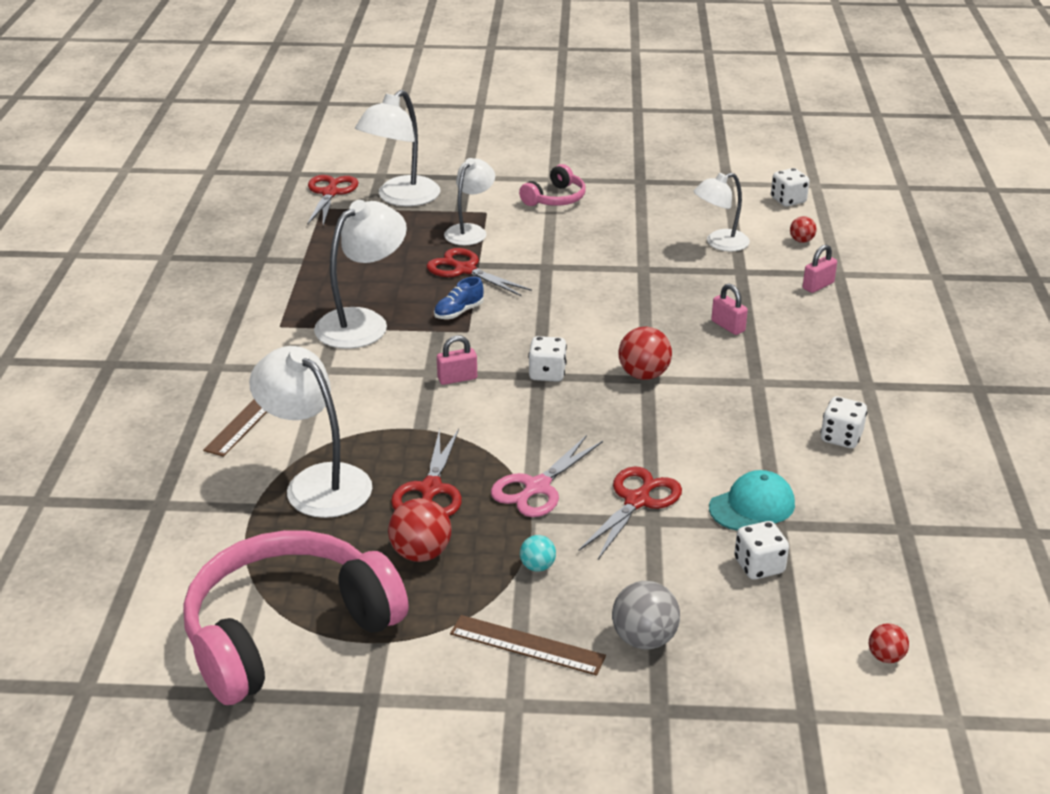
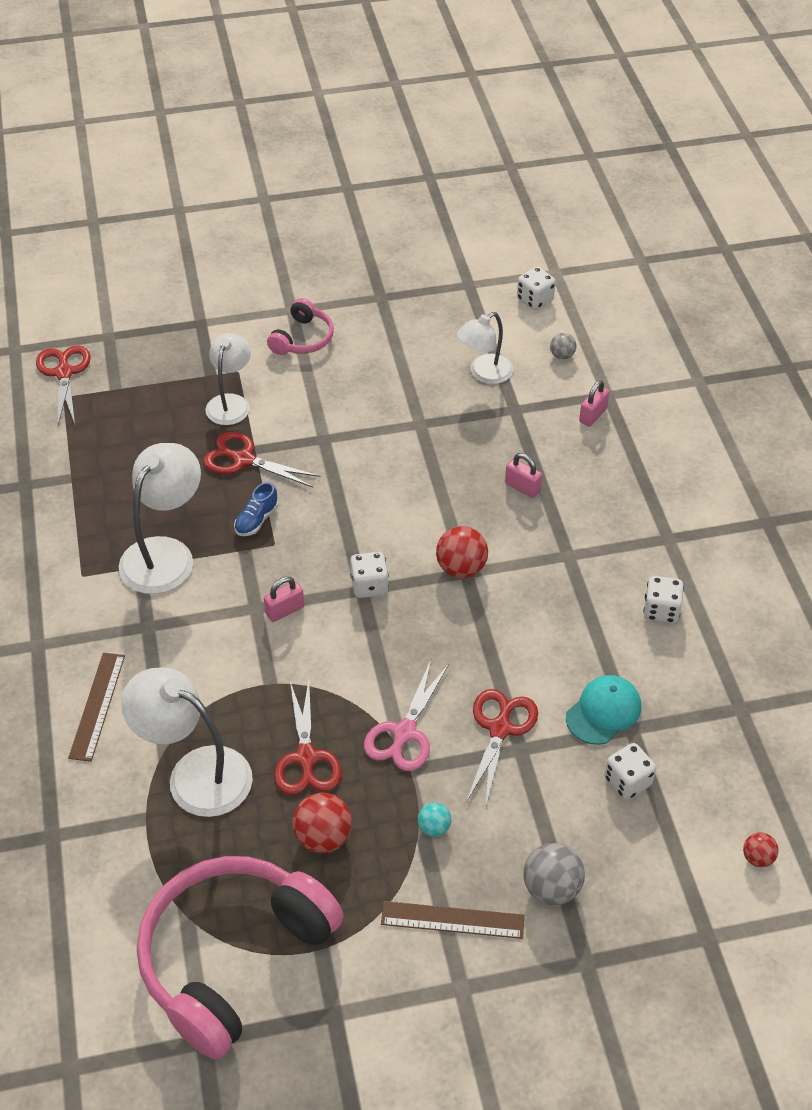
camera: 15 degrees left, 15 degrees up
(401, 198) = (142, 367): white lamp -> none
(801, 241) = (562, 355): red ball -> grey ball

